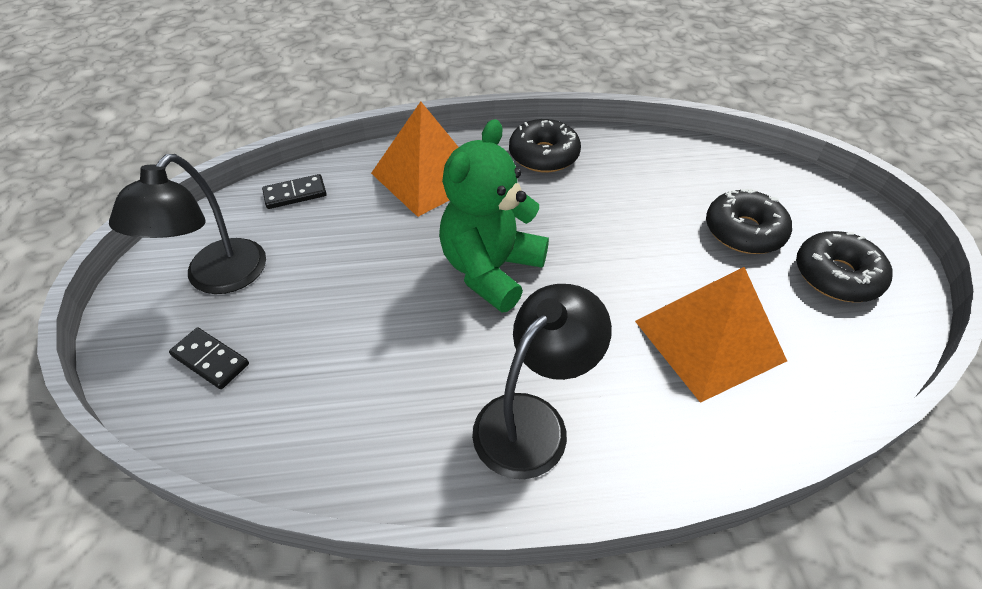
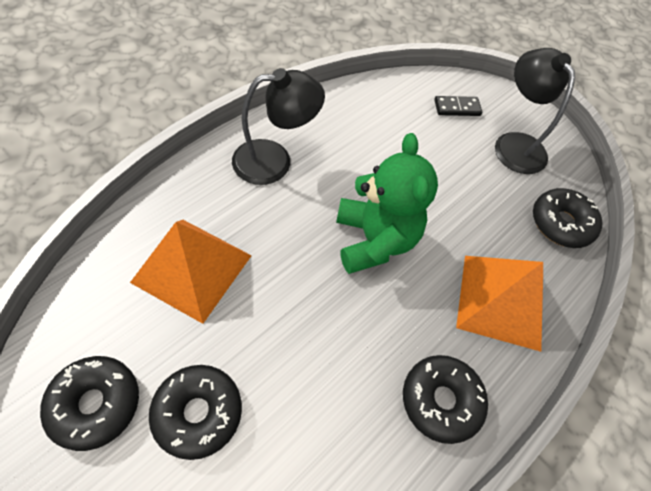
camera: 135 degrees right, 10 degrees up
(295, 194) = (561, 223): black domino -> black donut
(533, 420) = (274, 161): black lamp -> black lamp turned 105 degrees counterclockwise

